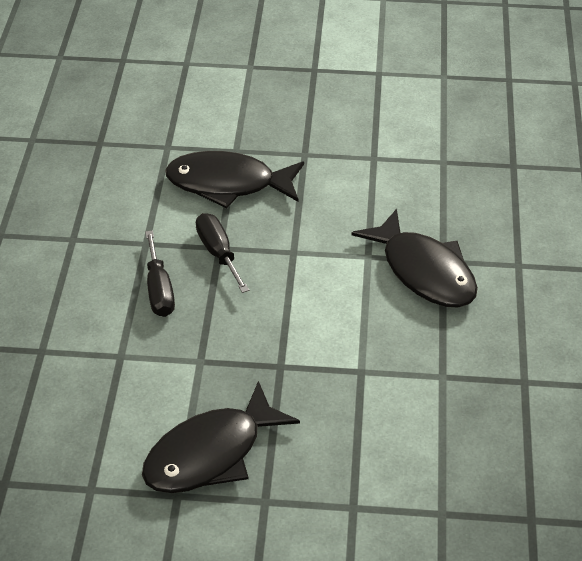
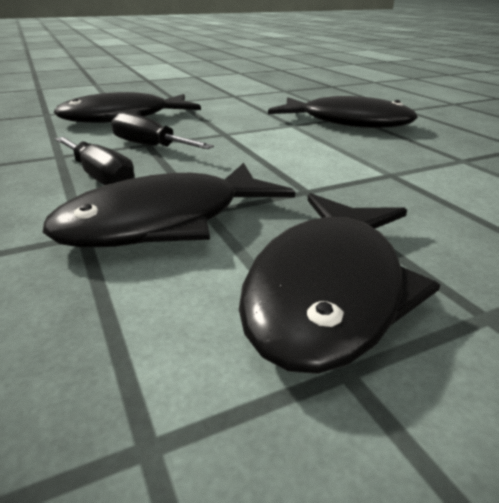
camera: 30 degrees left, 15 degrees down
(169, 363) = (164, 222): none -> black fish

